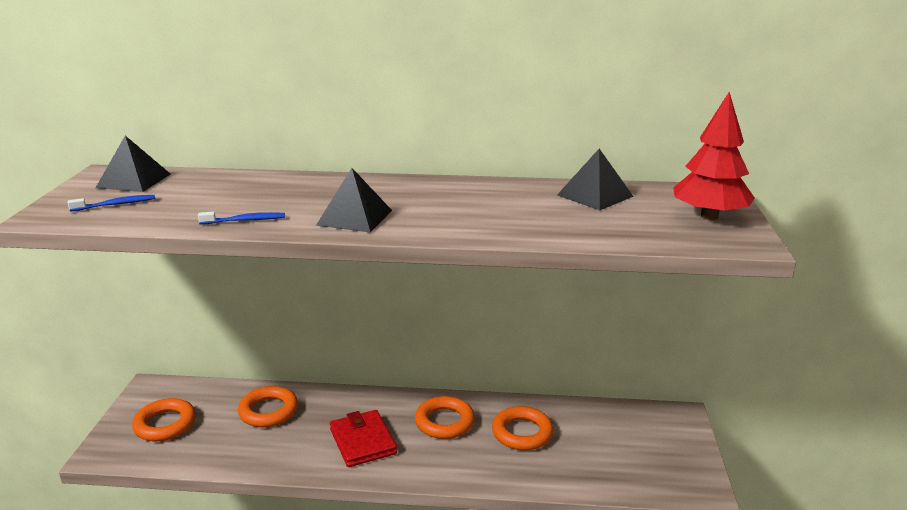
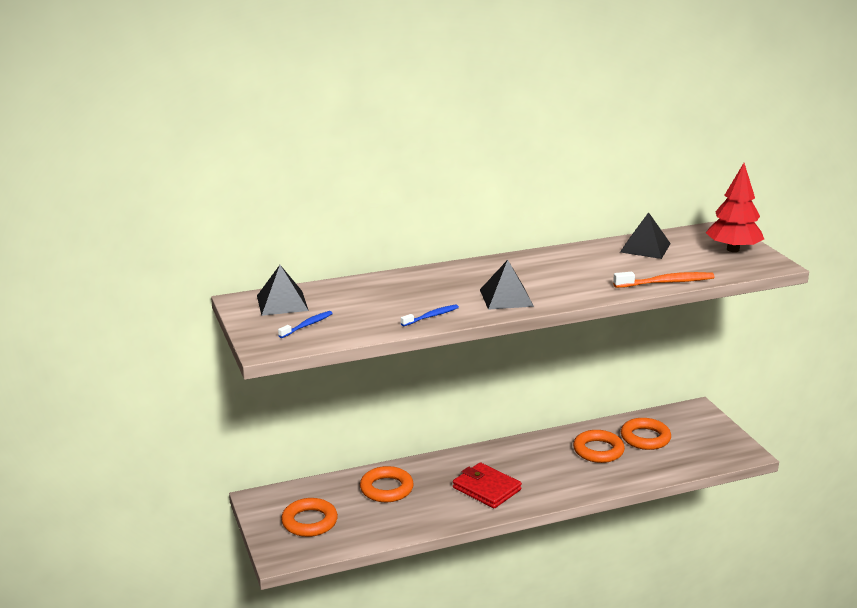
camera: 25 degrees left, 0 degrees up
(444, 422) = (534, 458): orange ring -> orange ring (645, 438)
(570, 237) = (666, 282): none -> orange toothbrush

